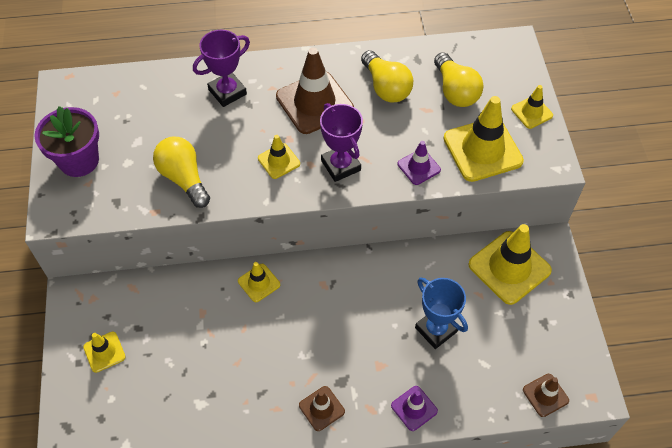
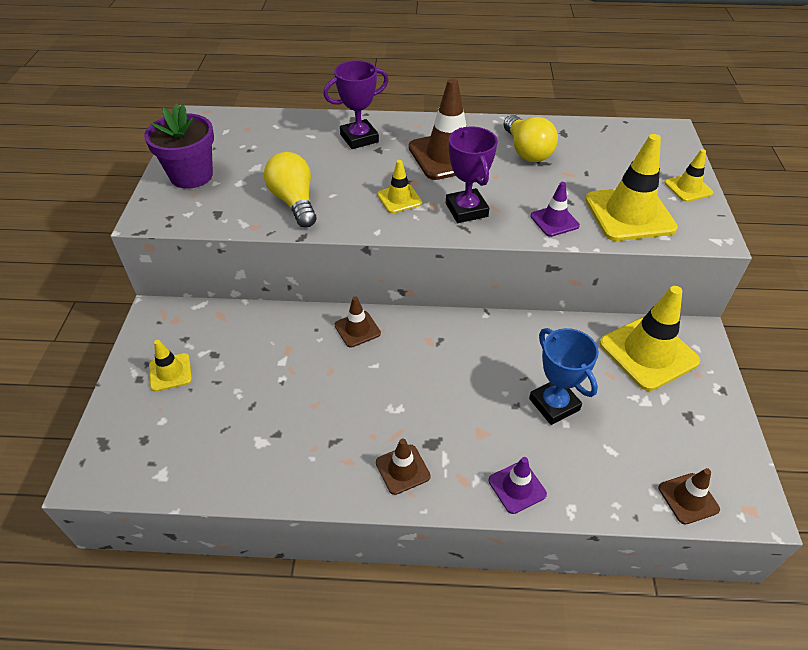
camera: 10 degrees right, 10 degrees down
(259, 283) = (357, 329): yellow traffic cone -> brown traffic cone
(455, 91) = (602, 161): yellow light bulb -> none

